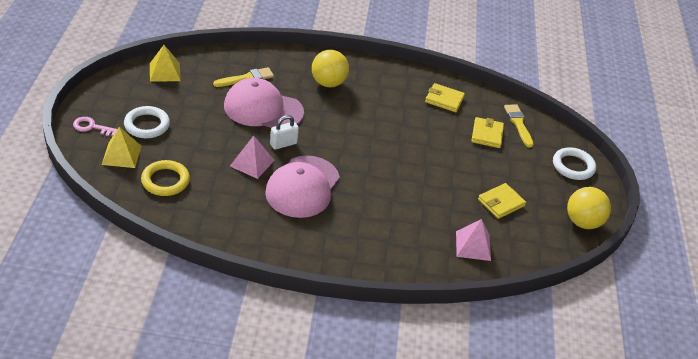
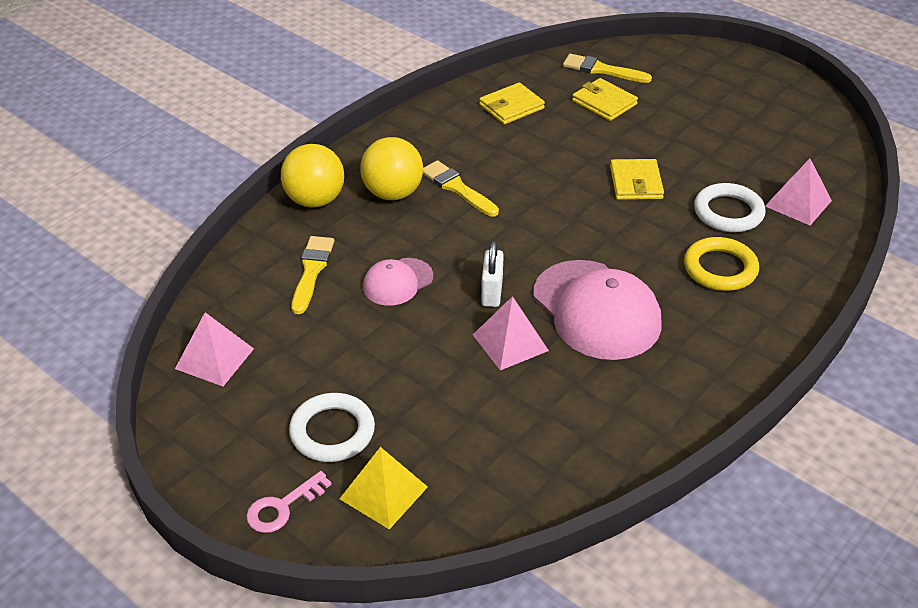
camera: 50 degrees left, 0 degrees up
(164, 72) = (214, 358): yellow pyramid -> pink pyramid
(165, 181) = (485, 459): yellow ring -> yellow ring (720, 268)
(263, 109) = (397, 282): pink cap -> pink cap, size x0.53
(354, 103) = (457, 188): none -> yellow brush
(501, 203) = (735, 147): yellow wallet -> yellow wallet (636, 183)
(573, 166) = (705, 65): white ring -> white ring (728, 212)
(582, 222) = (803, 102): yellow ball -> yellow ball (315, 200)

